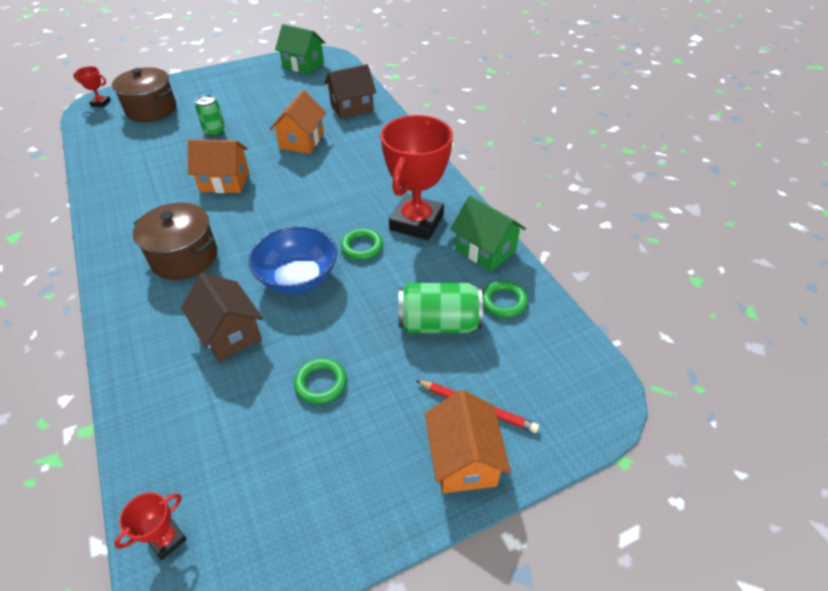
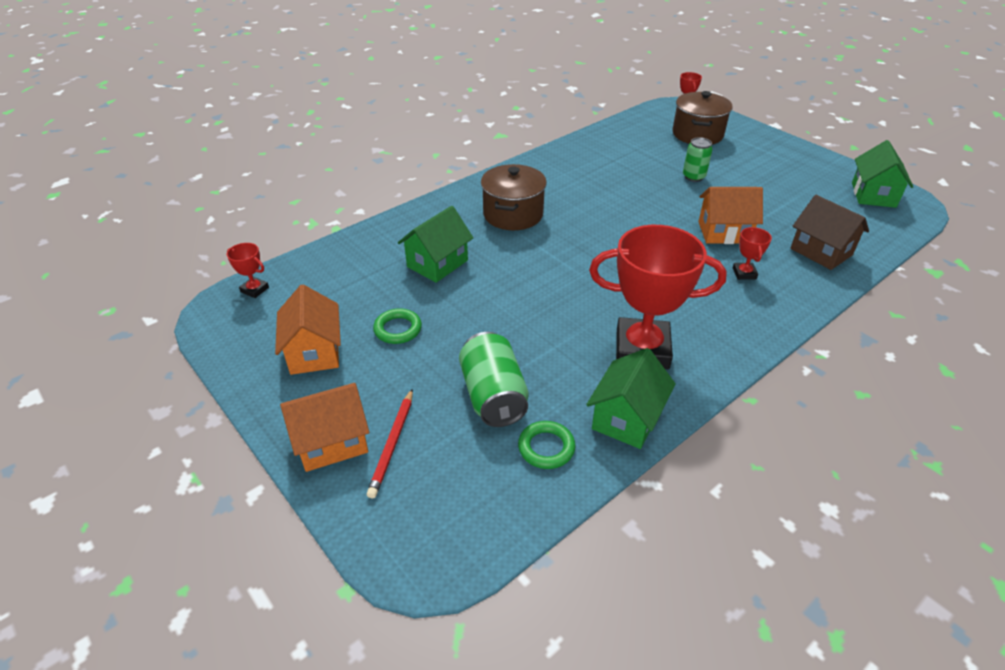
camera: 75 degrees right, 5 degrees down
(225, 182) = (623, 205): orange house -> orange house (314, 352)
(230, 333) = (437, 263): brown house -> green house
(298, 278) = (516, 284): blue bowl -> none
(356, 148) = (744, 273): none -> red trophy
(362, 247) = (579, 315): green ring -> none

